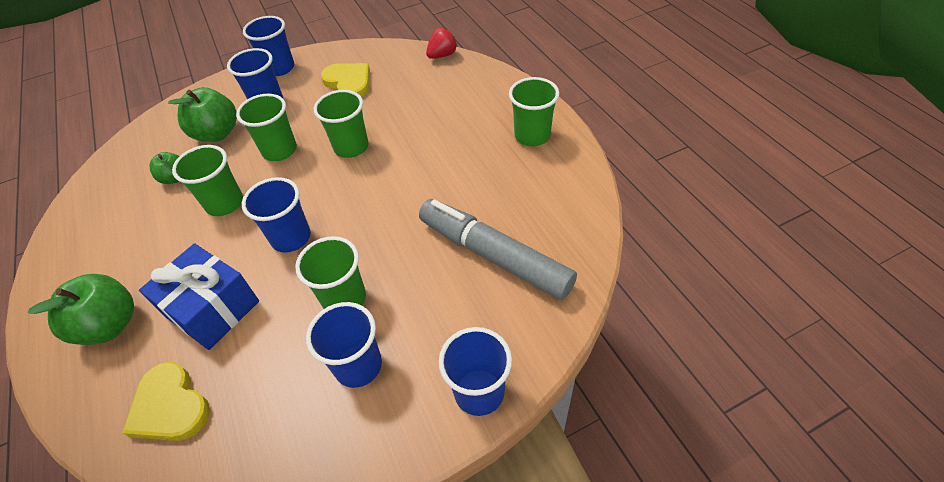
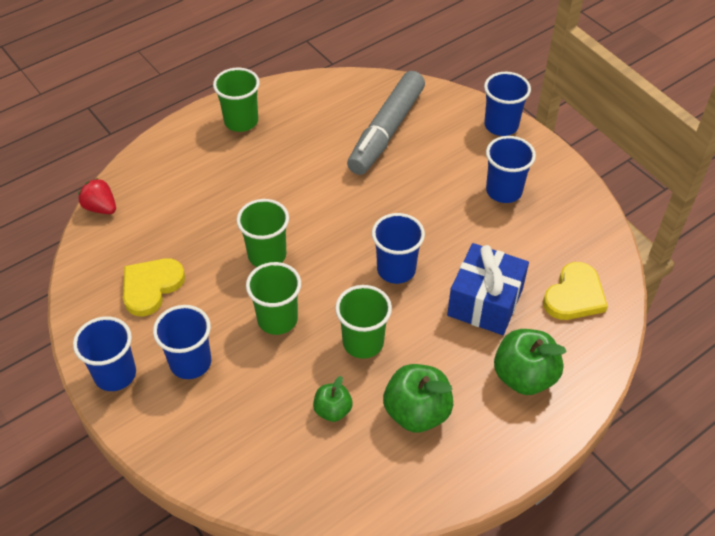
camera: 105 degrees left, 0 degrees up
(217, 133) = (252, 397): green apple -> green apple (417, 412)
(344, 299) = (450, 213): green cup -> none

